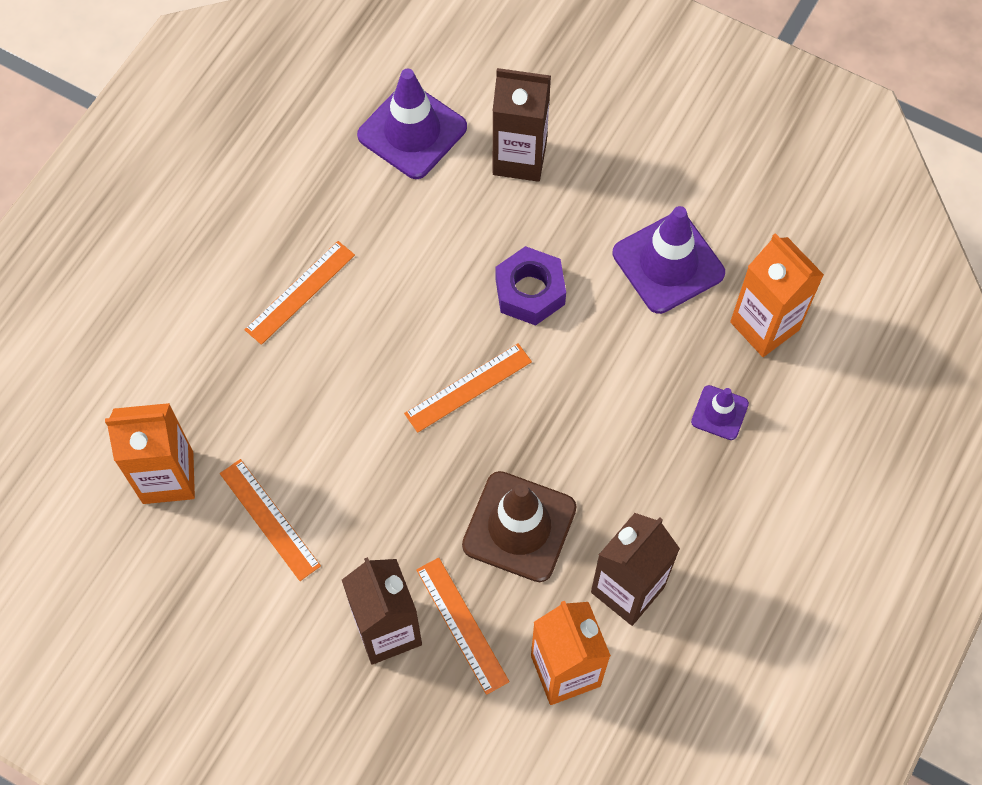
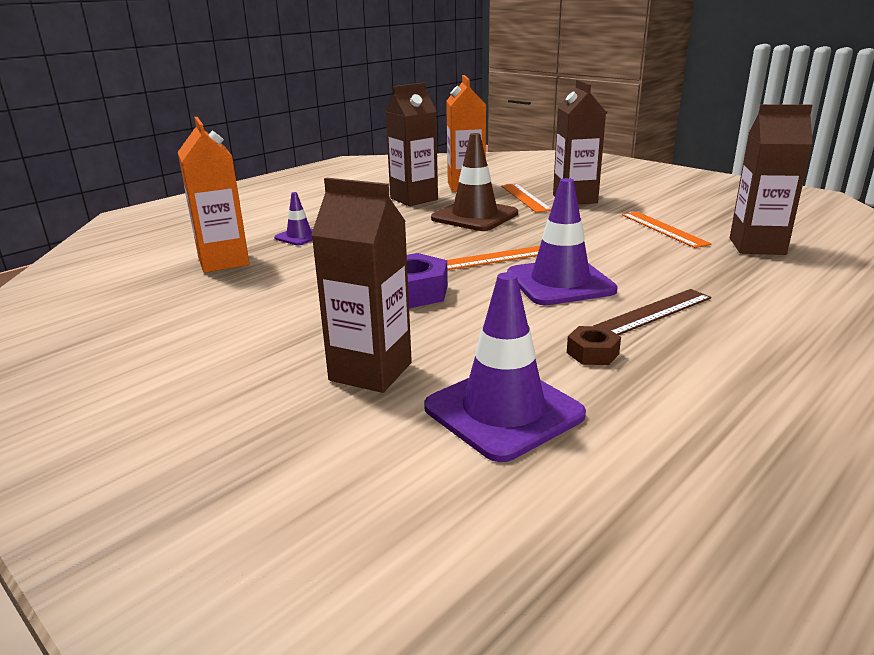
camera: 165 degrees left, 40 degrees down
(168, 477) = (757, 246): orange carton -> brown carton
(300, 292) = (653, 312): orange ruler -> brown ruler
(354, 214) = (592, 353): none -> brown nut
(668, 263) = (270, 293): purple traffic cone -> purple traffic cone (560, 282)

